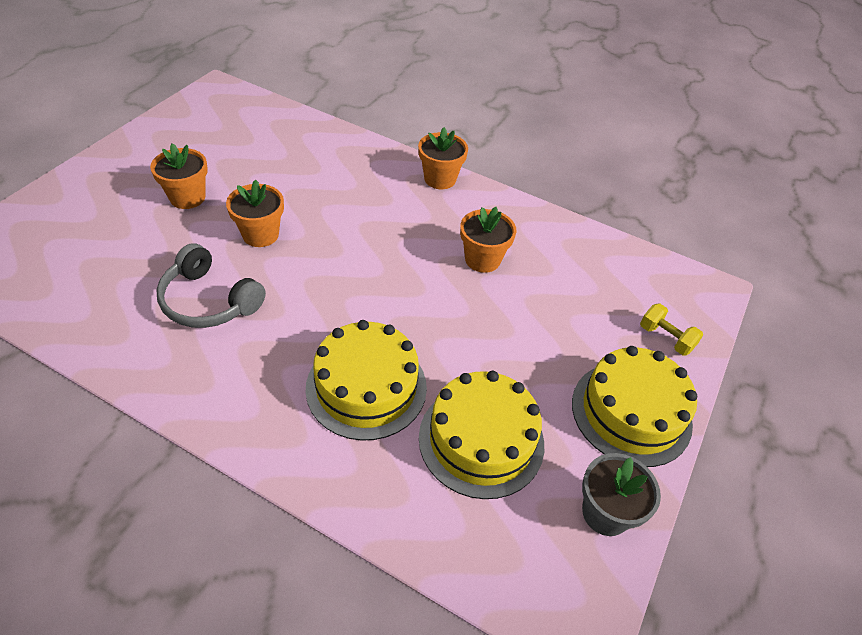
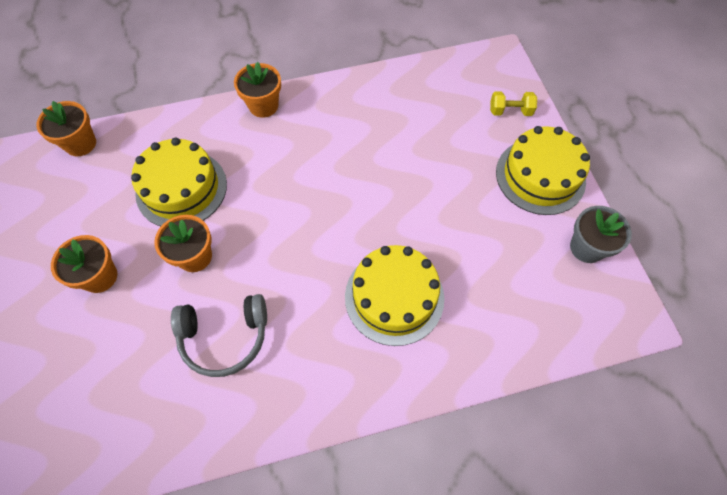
camera: 40 degrees left, 15 degrees up
(481, 440) = (489, 267): yellow cake -> yellow cake (181, 188)
(482, 259) = (359, 146): orange flower pot -> orange flower pot (80, 143)

